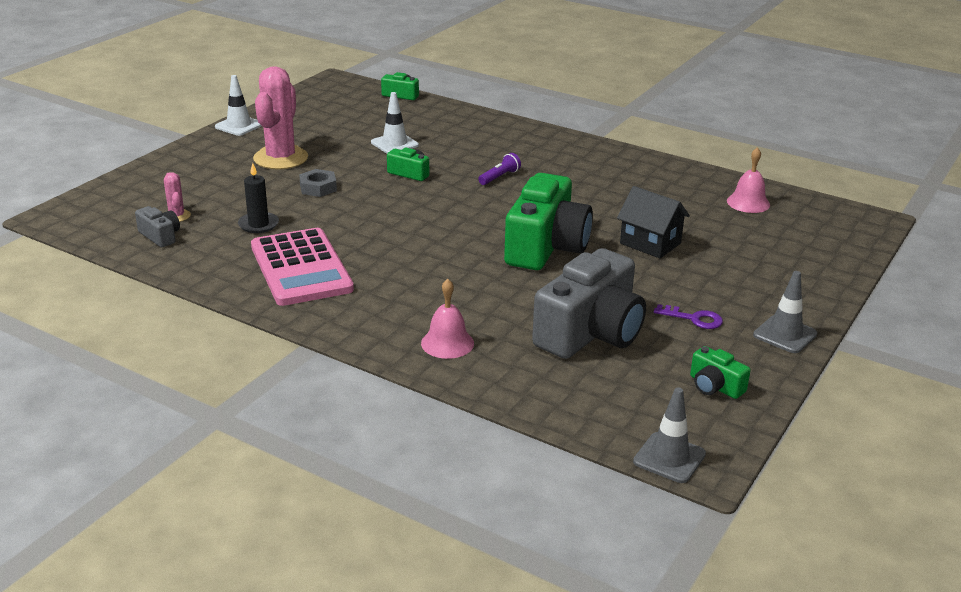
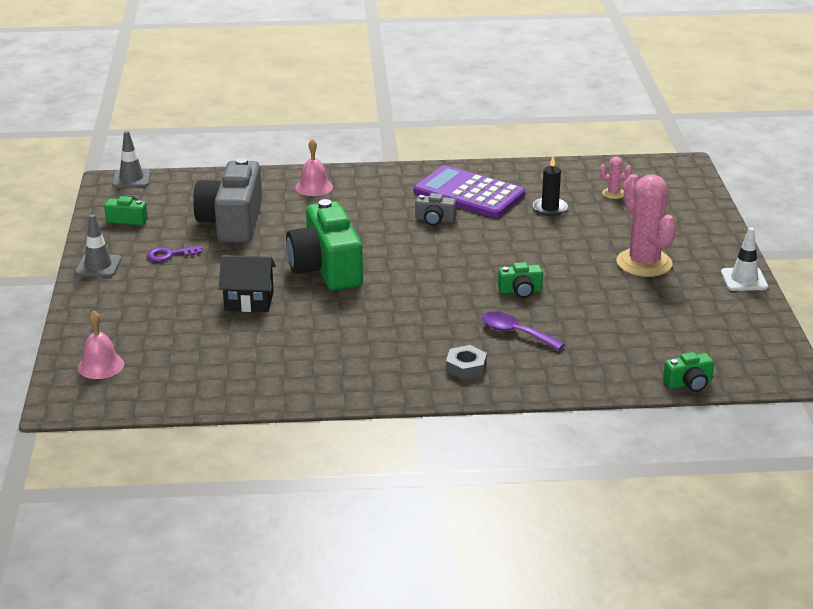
camera: 145 degrees right, 0 degrees up
(160, 236) = (593, 179): grey camera -> grey camera (435, 220)
(301, 268) = (469, 193): pink calculator -> purple calculator
(318, 188) = (565, 250): grey nut -> grey nut (466, 367)
(394, 144) = (584, 316): white traffic cone -> none
(462, 151) = (515, 333): none -> purple spoon
(499, 177) = (443, 317): purple flashlight -> none
(748, 203) = (194, 378): pink bell -> pink bell (100, 366)

